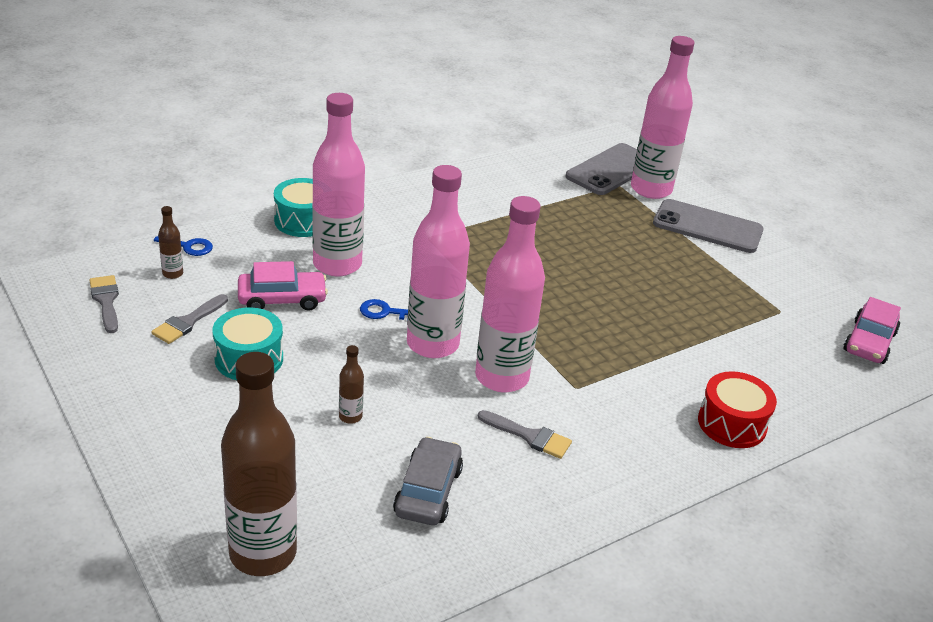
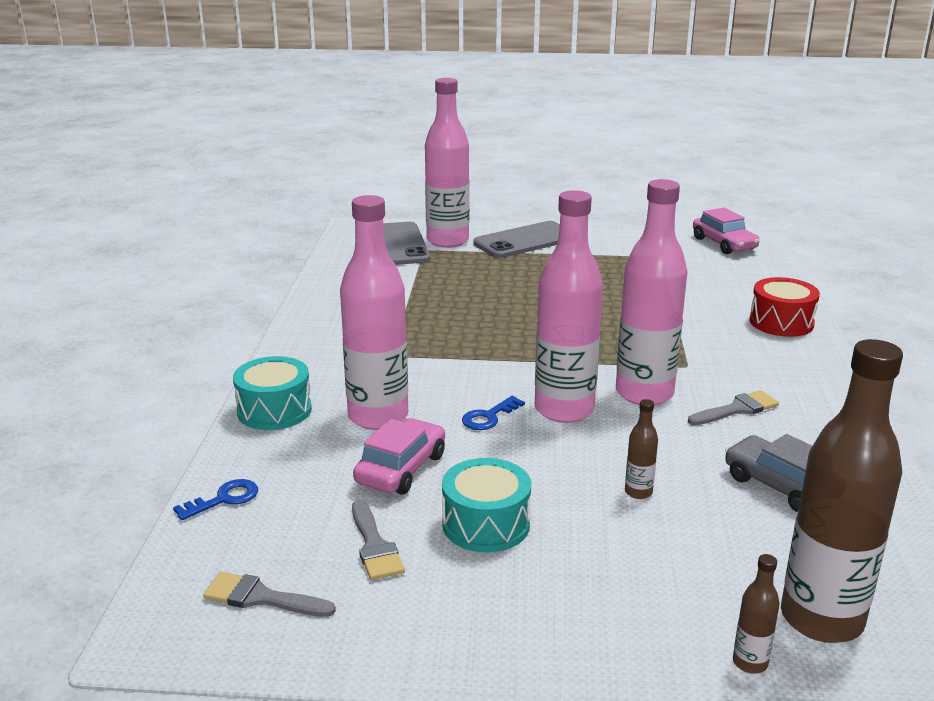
camera: 50 degrees left, 10 degrees down
(172, 273) = (266, 527): brown bottle -> brown bottle (750, 663)

